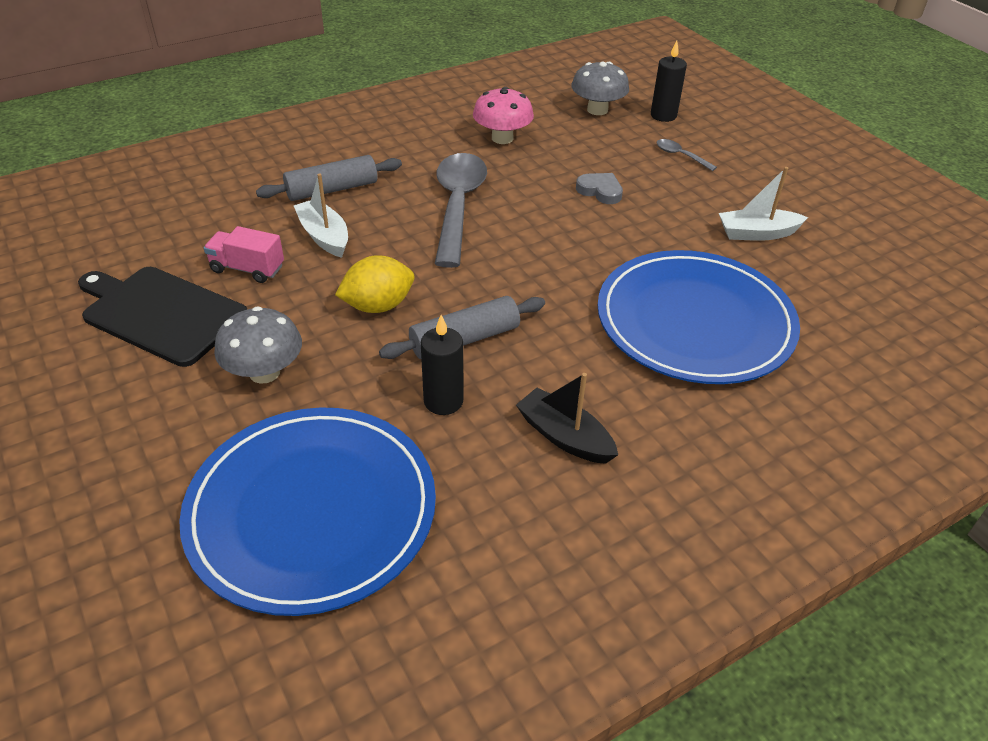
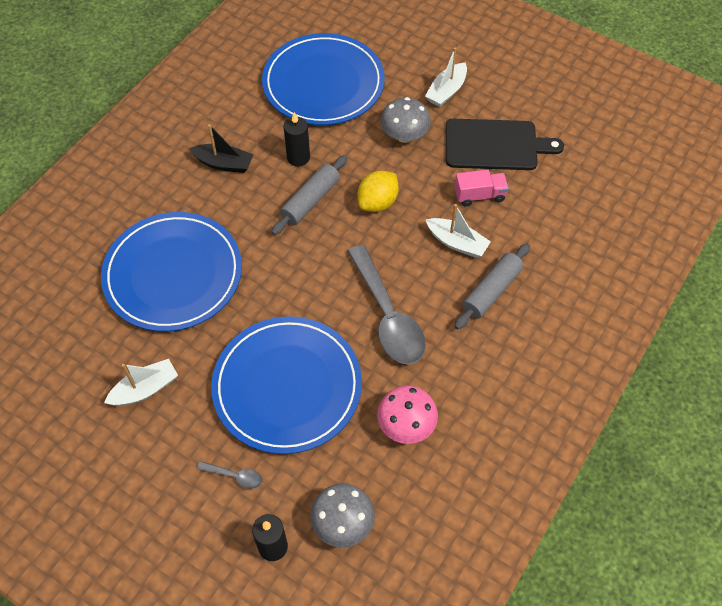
camera: 155 degrees right, 15 degrees up
(135, 412) = (446, 91): none -> white boat
(600, 191) = (287, 386): grey heart -> blue plate

